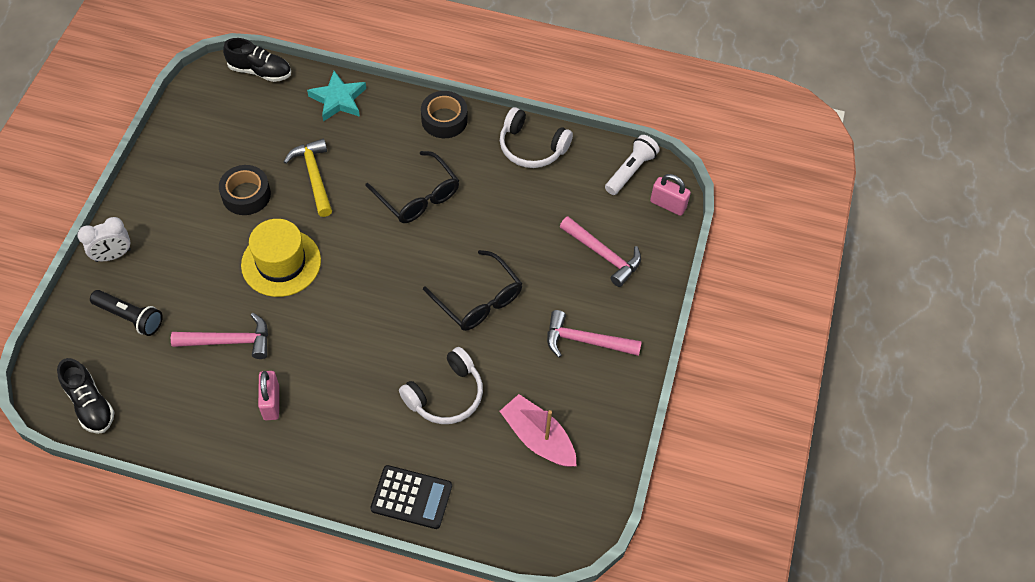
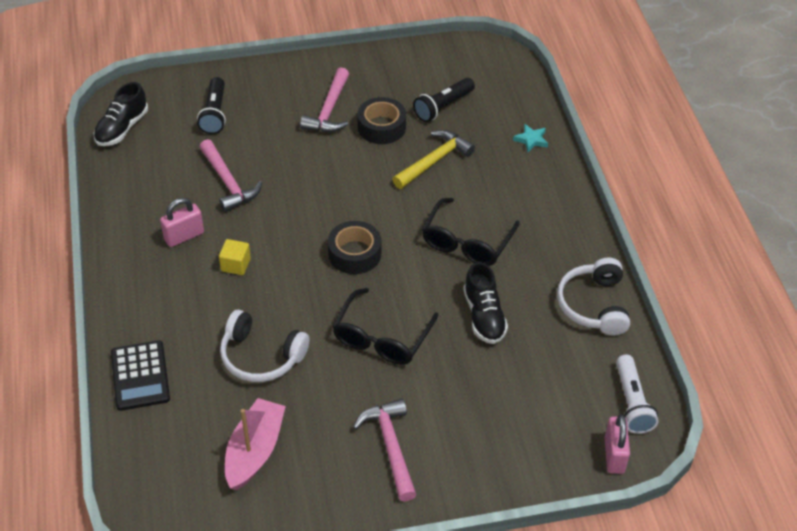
camera: 65 degrees right, 10 degrees down
(113, 255) = (266, 77): white clock -> none
(255, 140) = (443, 107): none -> black flashlight
(260, 71) = (518, 77): black shoe -> black shoe (484, 316)
(281, 263) = (328, 180): yellow hat -> none
(333, 374) = (235, 265): none -> yellow cube
(338, 99) = (531, 140): turquoise star -> turquoise star, size x0.57
(444, 120) = (571, 223): black tape -> black tape (354, 253)
(603, 255) = (506, 420): pink hammer -> pink hammer (329, 110)
(630, 171) = (632, 402): white flashlight -> white flashlight turned 75 degrees clockwise

